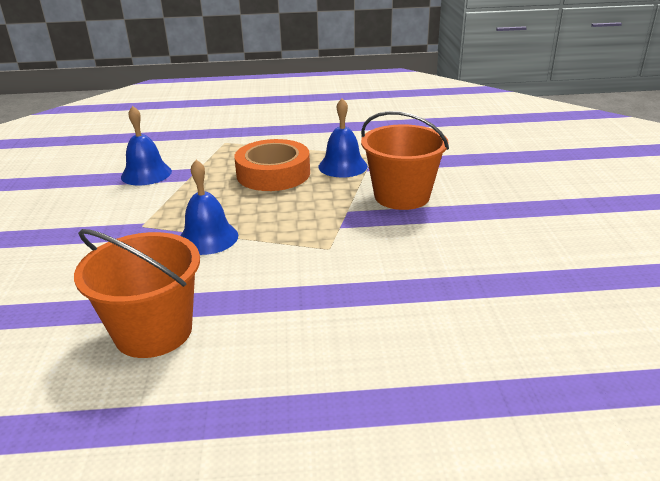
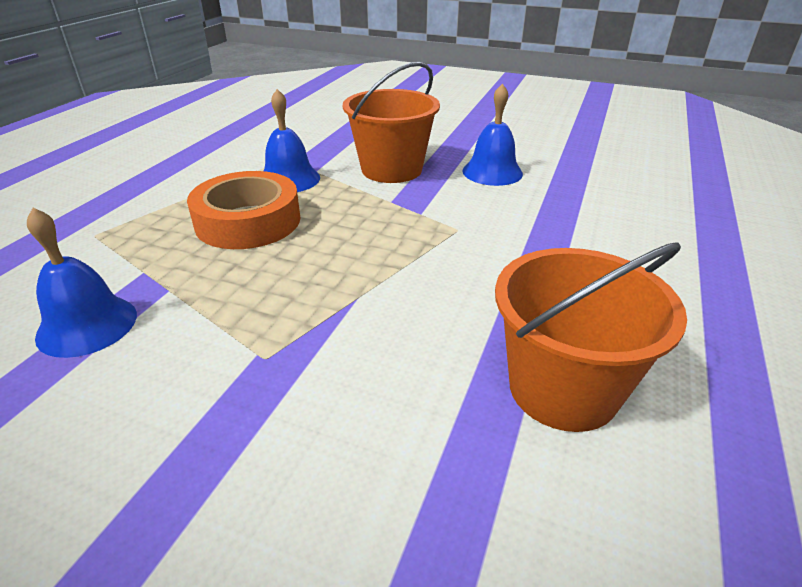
camera: 65 degrees left, 5 degrees up
(208, 238) = (363, 302): blue bell -> blue bell (492, 172)

